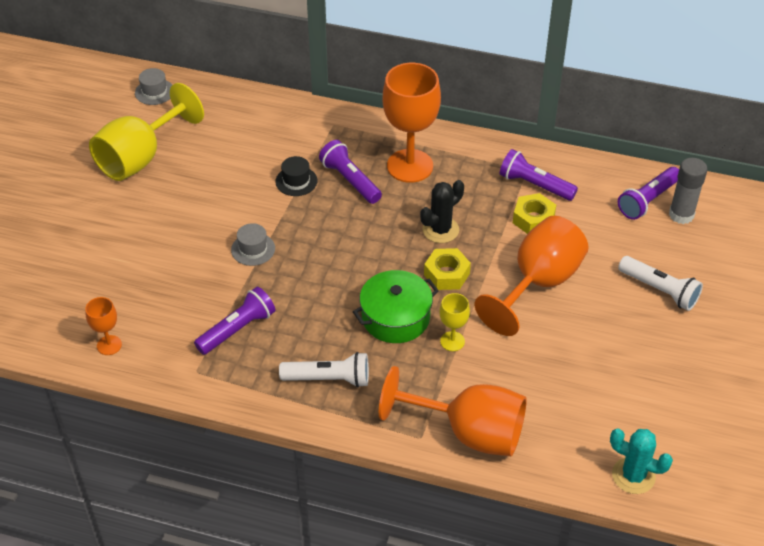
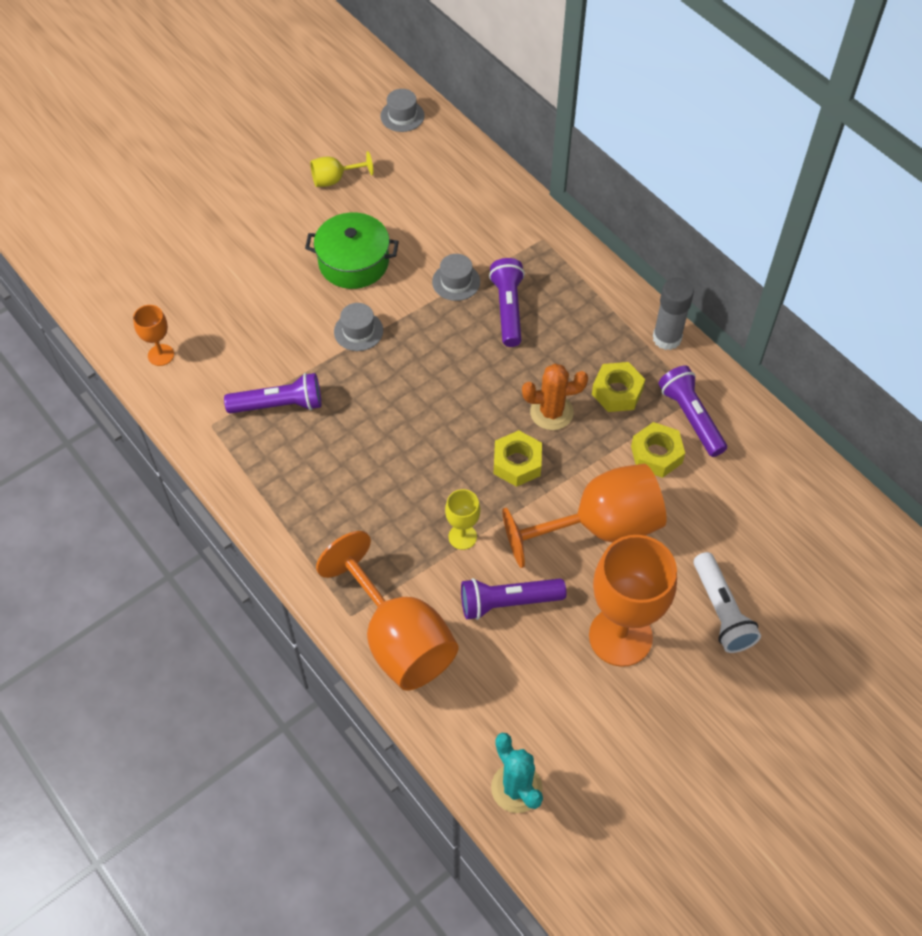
camera: 35 degrees right, 10 degrees up
(140, 157) = (335, 179): yellow goblet -> yellow goblet, size x0.47
(296, 181) = (456, 282): black hat -> grey hat
(328, 379) = (317, 504): white flashlight -> none
(395, 317) = (430, 479): green pot -> green pot (353, 262)
(410, 166) = (580, 325): orange goblet -> orange goblet (620, 636)
(440, 230) = (551, 412): black cactus -> orange cactus
(473, 194) = (617, 392): none -> yellow nut
(648, 200) = (799, 504): purple flashlight -> purple flashlight (508, 602)
(681, 215) = (822, 541): grey glue stick -> grey glue stick (667, 338)

